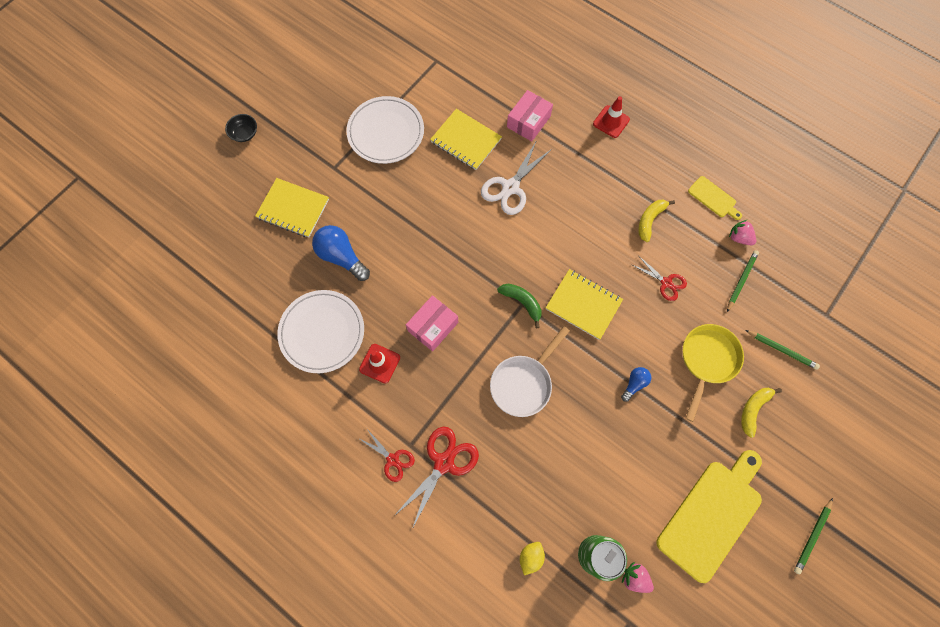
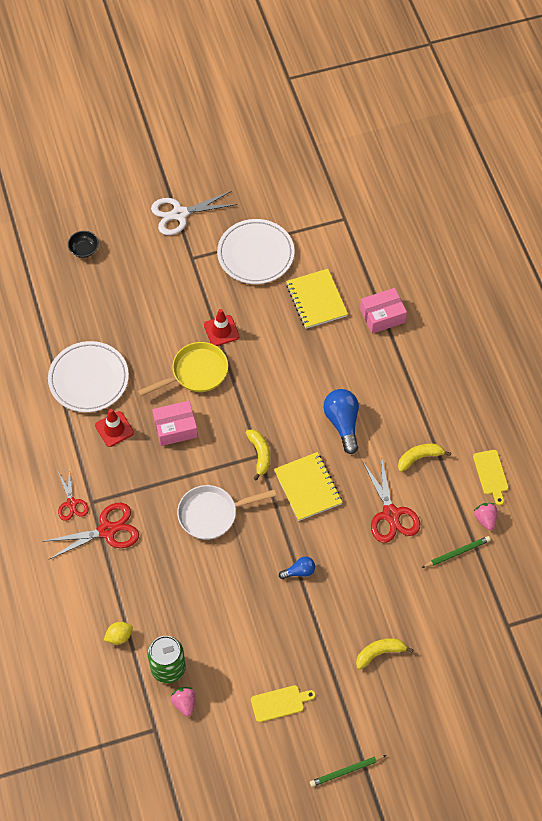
camera: 35 degrees right, 10 degrees down
(245, 133) = (142, 188): black bowl -> black bowl (84, 249)
(293, 209) = (136, 271): yellow notebook -> none
(341, 257) = (145, 331): blue light bulb -> blue light bulb (342, 423)
(510, 187) = (323, 360): white scissors -> white scissors (180, 214)
(522, 302) = (260, 454): green banana -> yellow banana
(611, 122) = (454, 358): red traffic cone -> red traffic cone (221, 331)
(666, 283) = (391, 514): red scissors -> red scissors, size x1.64
(707, 360) = (373, 593): yellow pan -> yellow pan (195, 373)
(712, 515) = (280, 703): yellow cutting board -> yellow cutting board, size x0.48
(782, 350) = (443, 626): green pencil -> none

